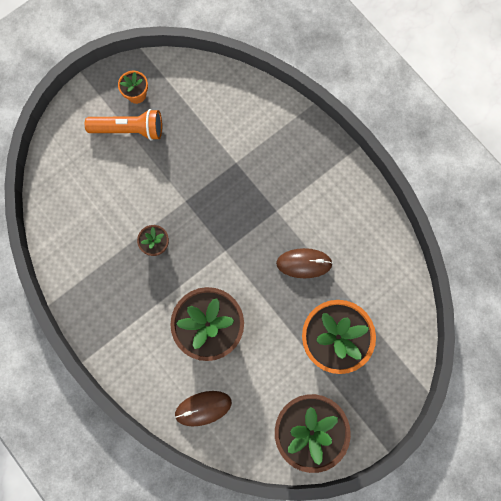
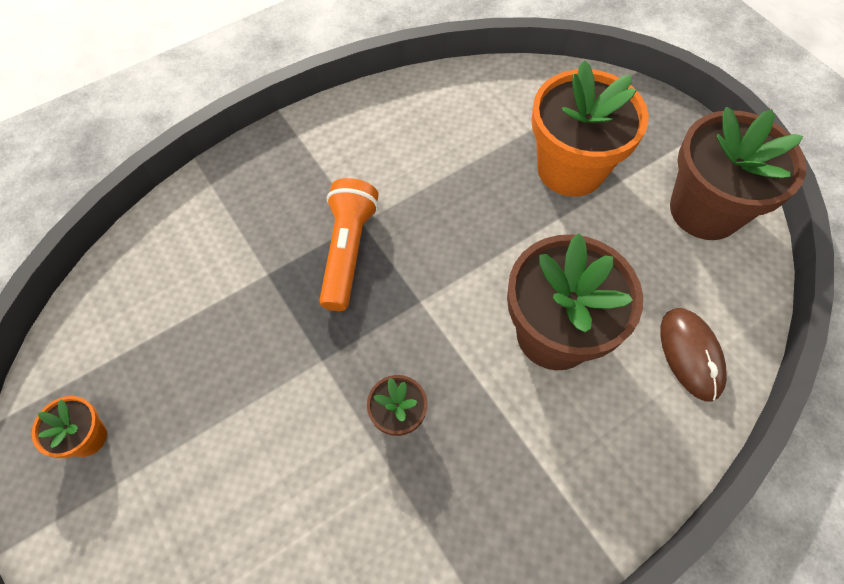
camera: 85 degrees left, 15 degrees down
(129, 129) = (156, 456): orange flashlight -> orange flashlight (348, 251)
(304, 263) = (452, 192): brown mouse -> none

